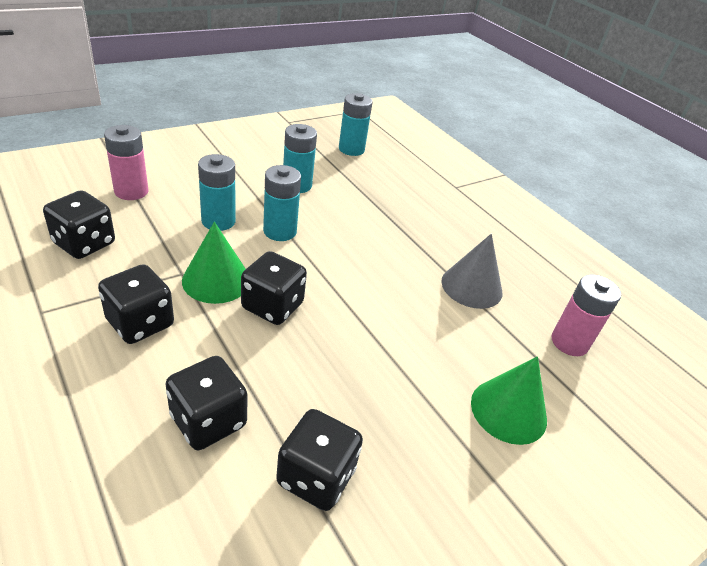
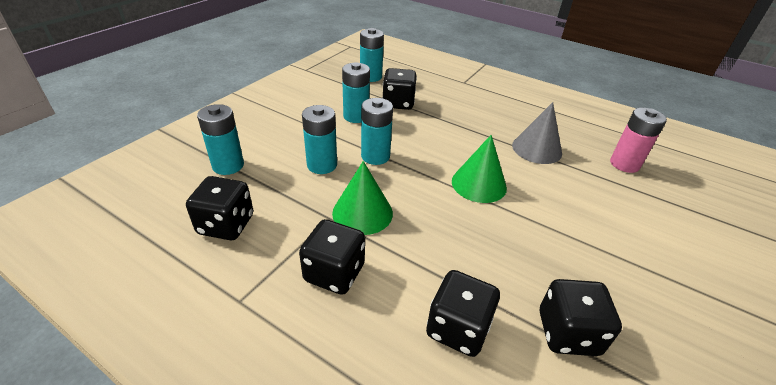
camera: 20 degrees left, 0 degrees up
(131, 191) = (228, 165): pink battery -> turquoise battery
(272, 306) = (422, 216): black dice -> black dice (398, 103)
(508, 410) = (634, 225): green cone -> green cone (479, 184)

